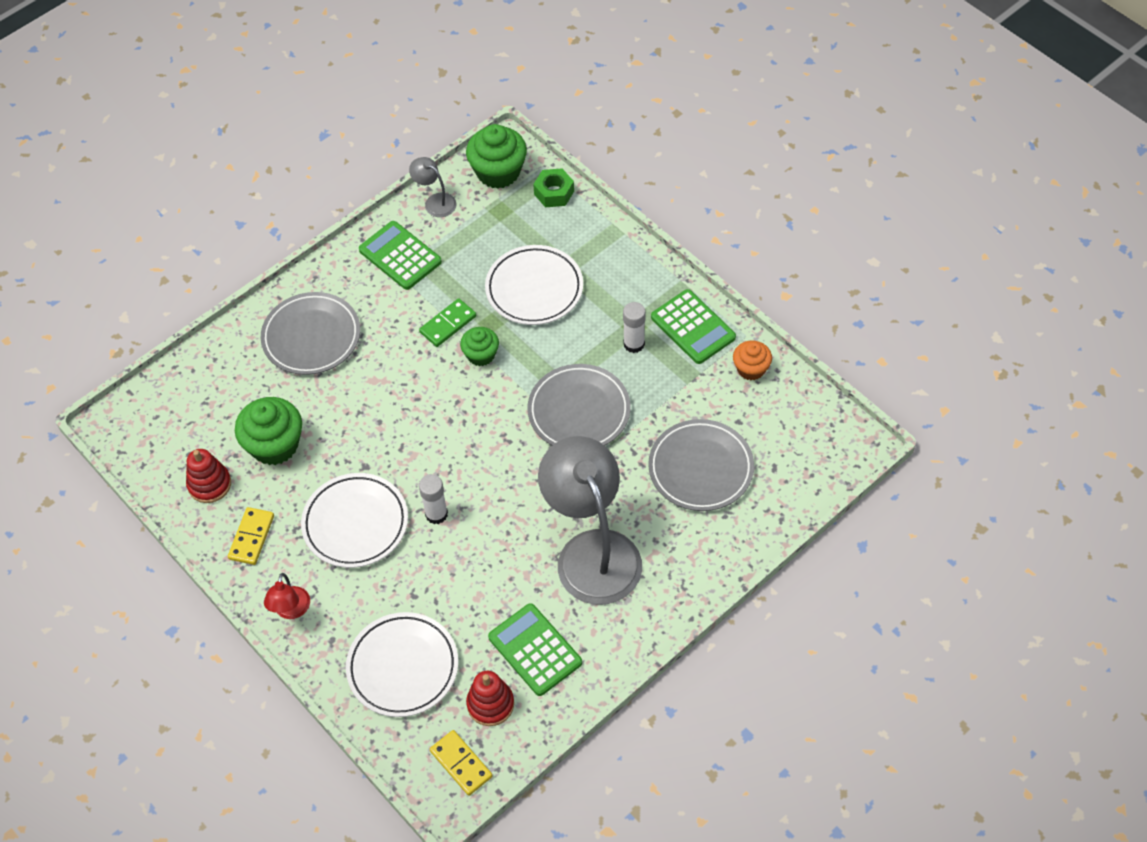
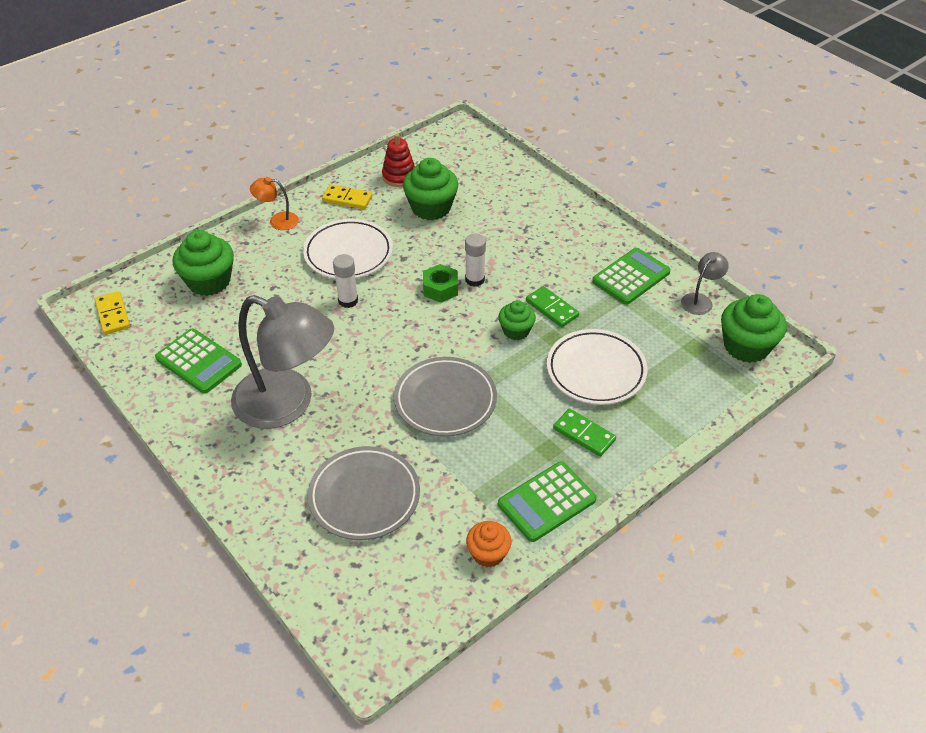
camera: 90 degrees right, 10 degrees down
(291, 610) = (277, 221): red lamp -> orange lamp
(311, 337) = (538, 225): grey plate -> none
(403, 667) = (209, 281): white plate -> green cupcake
(461, 763) = (113, 314): yellow domino -> yellow domino turned 75 degrees counterclockwise
(490, 704) = (158, 332): red stacking toy -> none
(535, 650) = (199, 361): green calculator -> green calculator turned 75 degrees clockwise
(554, 193) = (724, 389): green nut -> green nut (440, 289)
(592, 551) = (287, 404): grey lamp -> grey lamp turned 45 degrees clockwise
(614, 299) = (584, 434): none -> green domino
(634, 344) = (525, 448): white glue stick -> white glue stick (475, 280)

